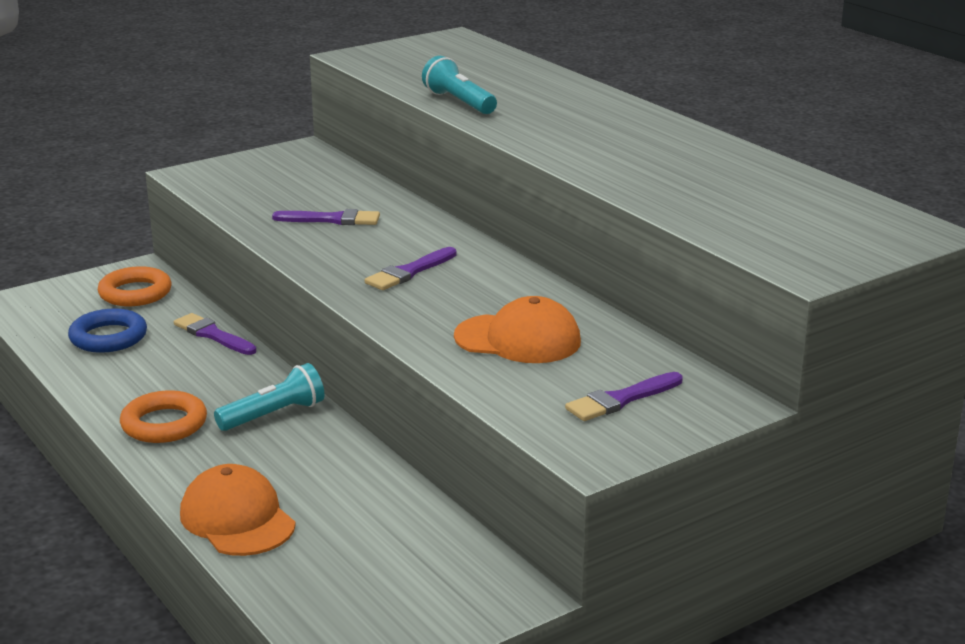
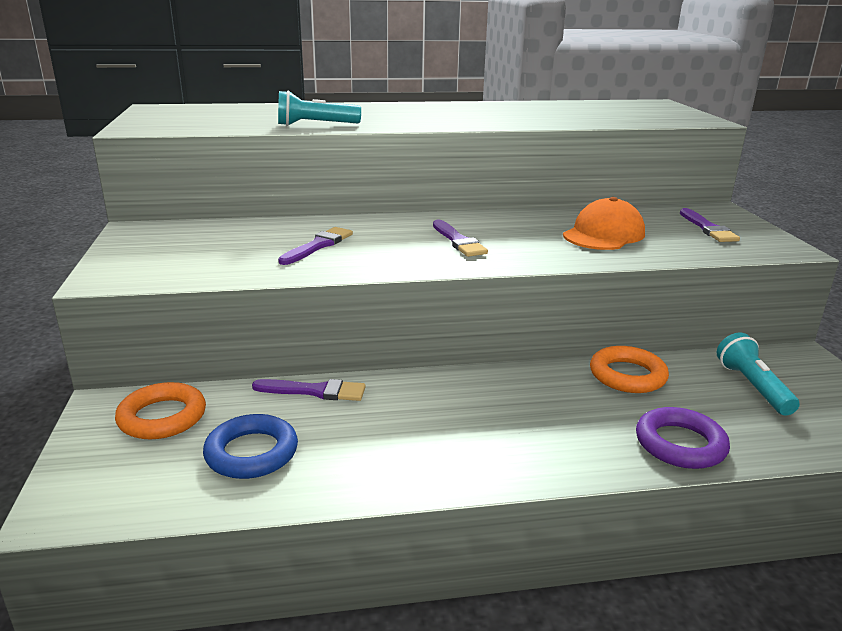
camera: 65 degrees left, 0 degrees up
(164, 424) = (480, 451): orange ring -> orange ring (627, 375)
(213, 335) = (315, 391): purple brush -> purple brush turned 150 degrees counterclockwise
(237, 519) = (680, 444): orange cap -> purple ring
(273, 415) = (501, 391): turquoise flashlight -> turquoise flashlight (752, 387)

